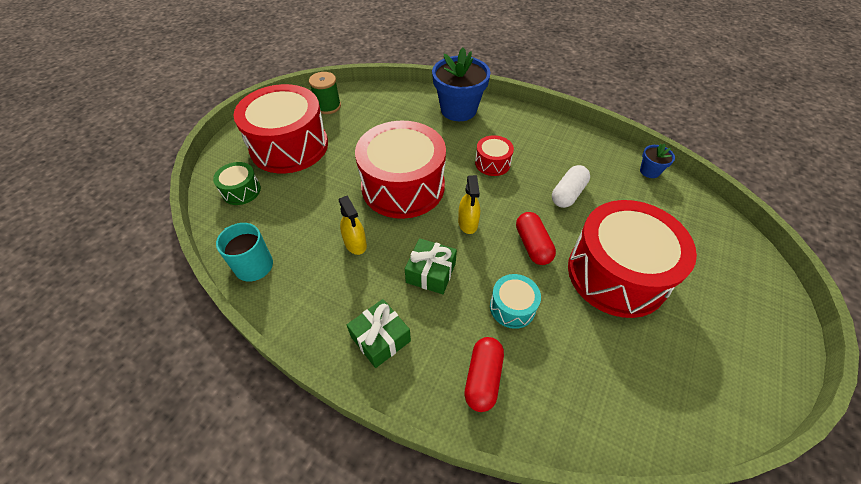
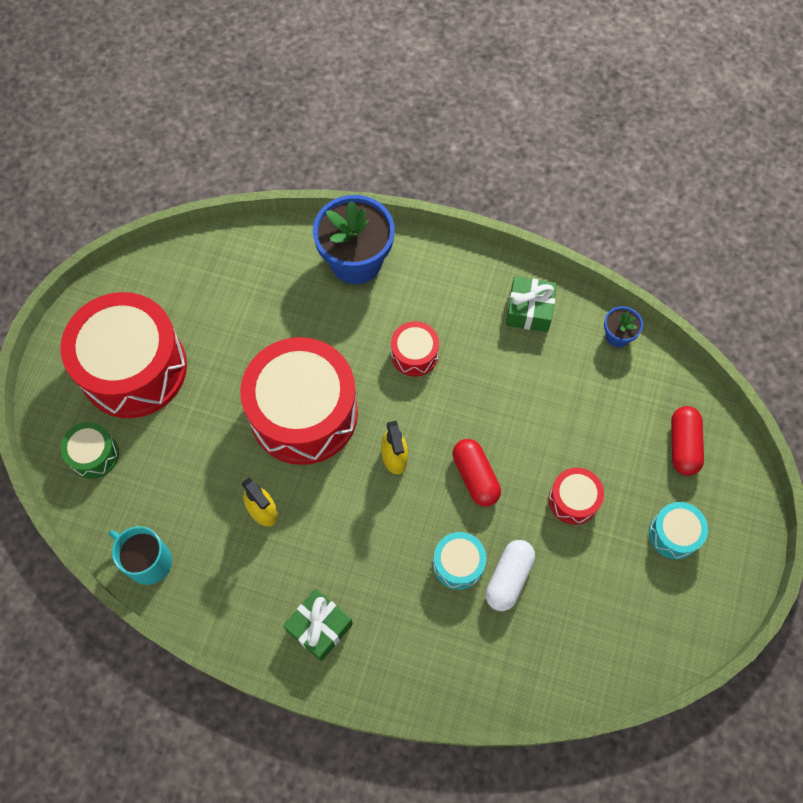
camera: 10 degrees left, 15 degrees up
(328, 106) = (166, 283): green spool -> none
(431, 273) = (360, 535): green gift -> green gift (529, 310)
(483, 378) = (435, 652): red capsule -> red capsule (683, 445)
(568, 194) = (514, 391): white capsule -> white capsule (508, 578)
(617, 274) = (573, 500): red drum -> red drum, size x0.45
(711, 314) = (674, 534): none -> turquoise drum

